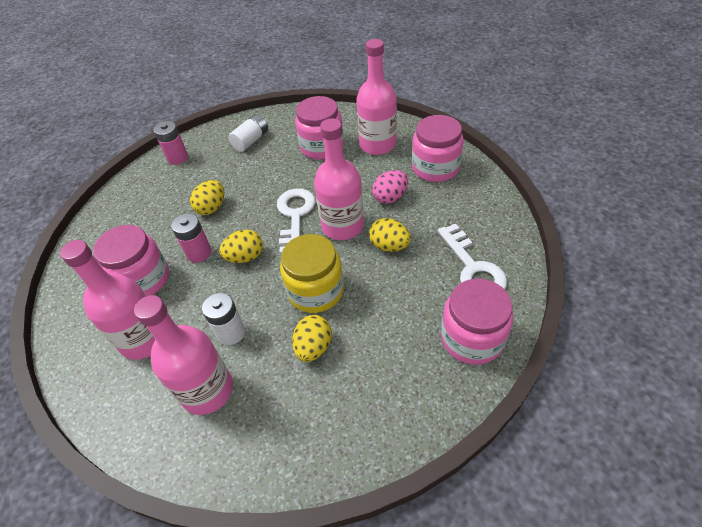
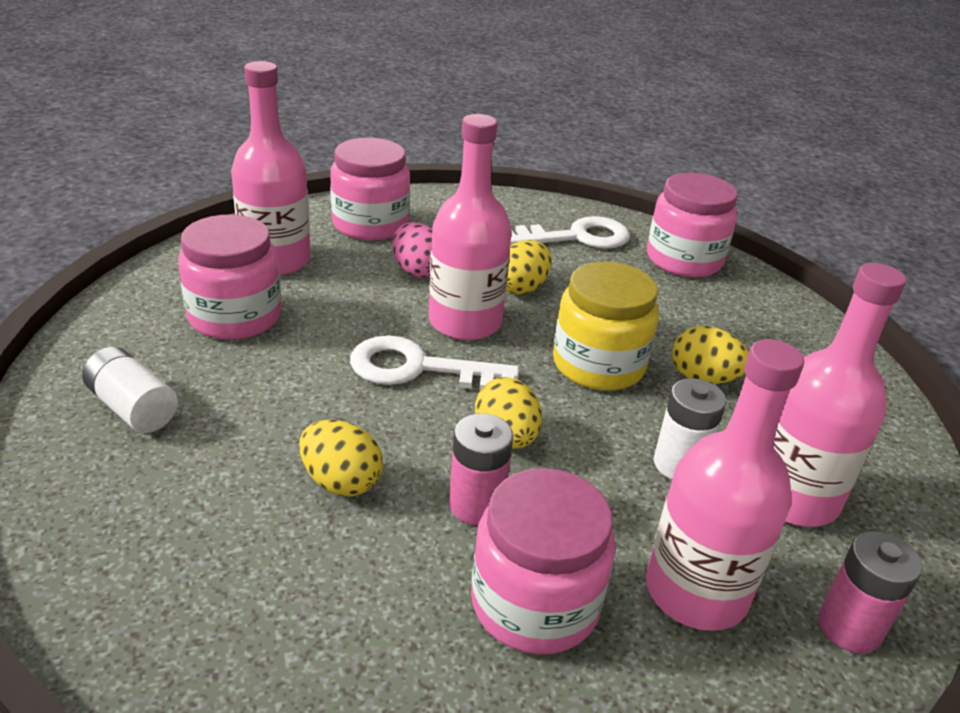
camera: 90 degrees left, 15 degrees down
(177, 158) = (97, 547): pink battery -> pink battery (849, 627)

